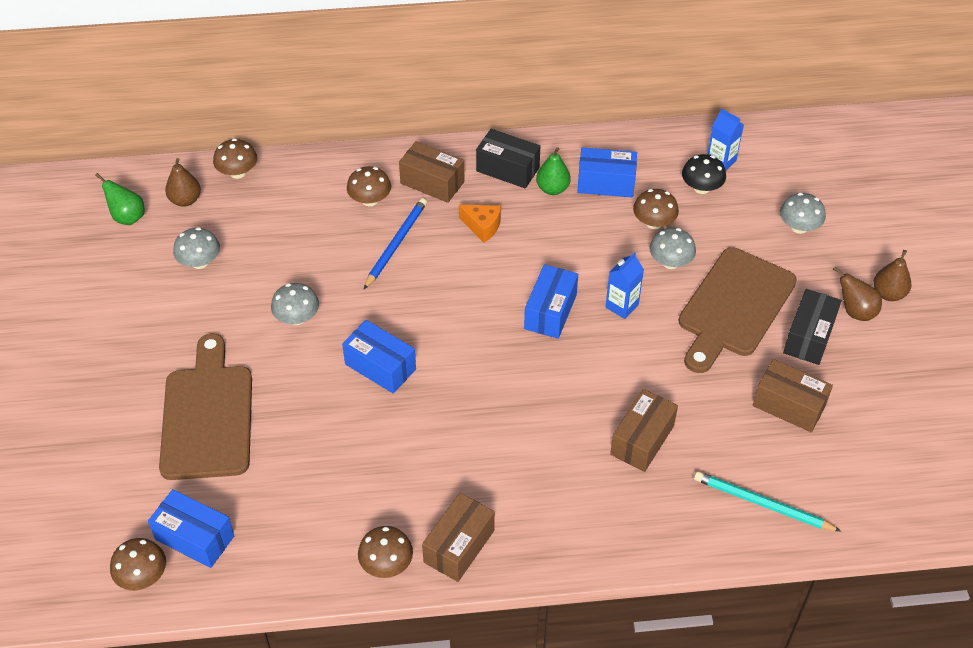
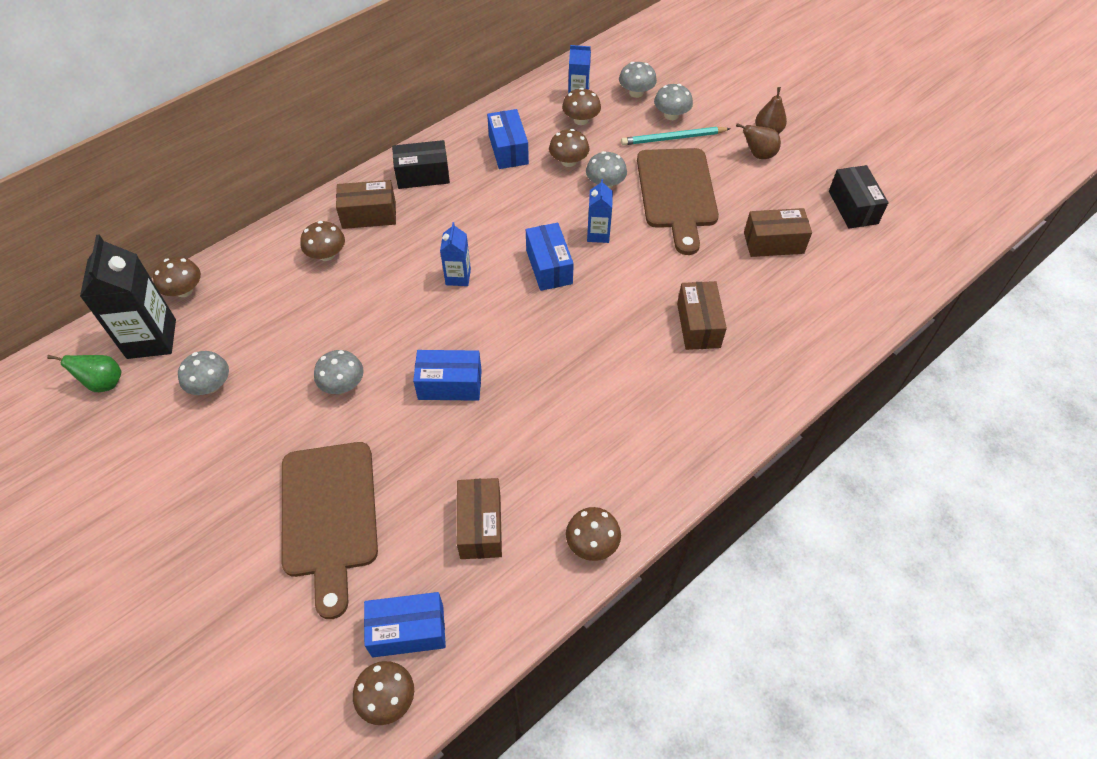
camera: 35 degrees left, 5 degrees up
(185, 200) = (151, 339): brown pear -> black carton
(207, 416) = (329, 515): brown cutting board -> brown cutting board turned 150 degrees counterclockwise
(396, 244) = (379, 279): blue pencil -> none
(459, 546) = (636, 491): brown box -> brown box (480, 526)
(463, 278) = (458, 277): none -> blue carton
(482, 226) = (440, 229): orange cheese -> none
(552, 189) = (471, 173): green pear -> none
(606, 183) = (508, 150): blue box -> blue box turned 75 degrees counterclockwise
(701, 188) = (581, 120): black mushroom -> brown mushroom
(763, 504) = (818, 323): turquoise pencil -> turquoise pencil (673, 138)
(782, 187) = (636, 93): none -> grey mushroom
(809, 337) = (744, 188): black box -> black box (853, 207)

